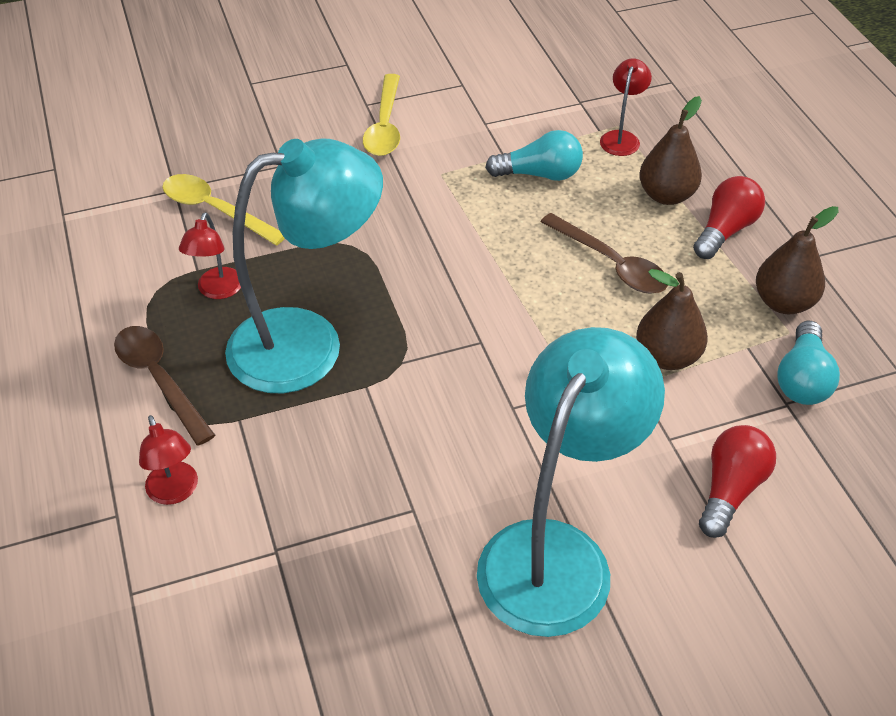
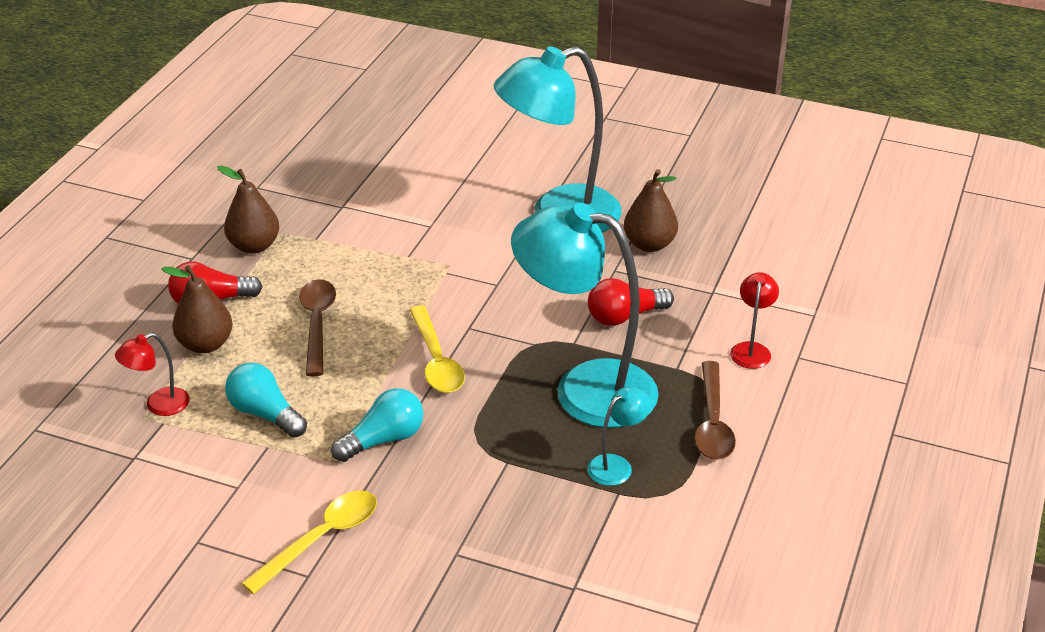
camera: 140 degrees left, 10 degrees down
(215, 210) = (556, 541): yellow spoon -> yellow spoon (436, 360)
(217, 291) = (616, 465): red lamp -> turquoise lamp
(667, 356) = (369, 259): brown pear -> brown pear (649, 244)
(730, 489) = (433, 193): red light bulb -> red light bulb (624, 316)
(802, 379) = (314, 210): turquoise light bulb -> turquoise light bulb (383, 440)

